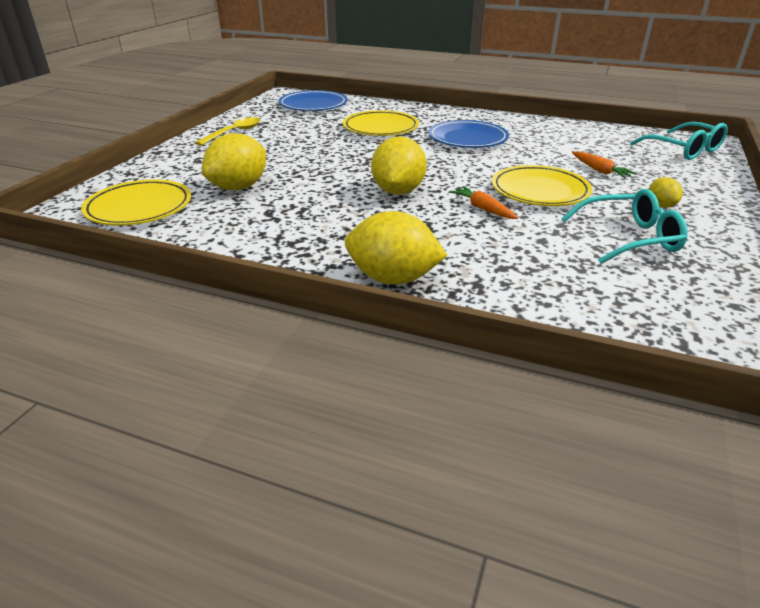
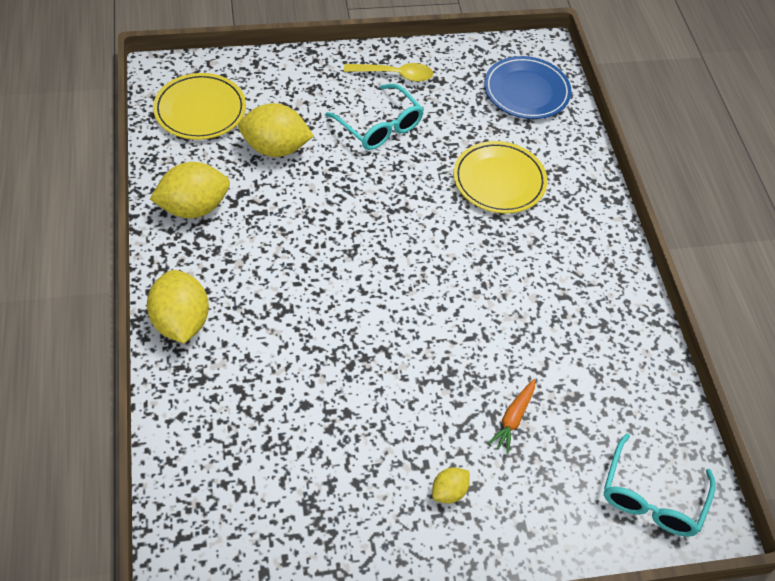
camera: 55 degrees right, 20 degrees up
(398, 191) = (340, 262): yellow lemon -> yellow lemon (194, 207)
(467, 139) = (524, 269): blue plate -> none
(483, 209) = (344, 341): orange carrot -> none
(540, 191) = (417, 376): yellow plate -> none
(629, 238) = (350, 474): turquoise glasses -> turquoise glasses (379, 126)

